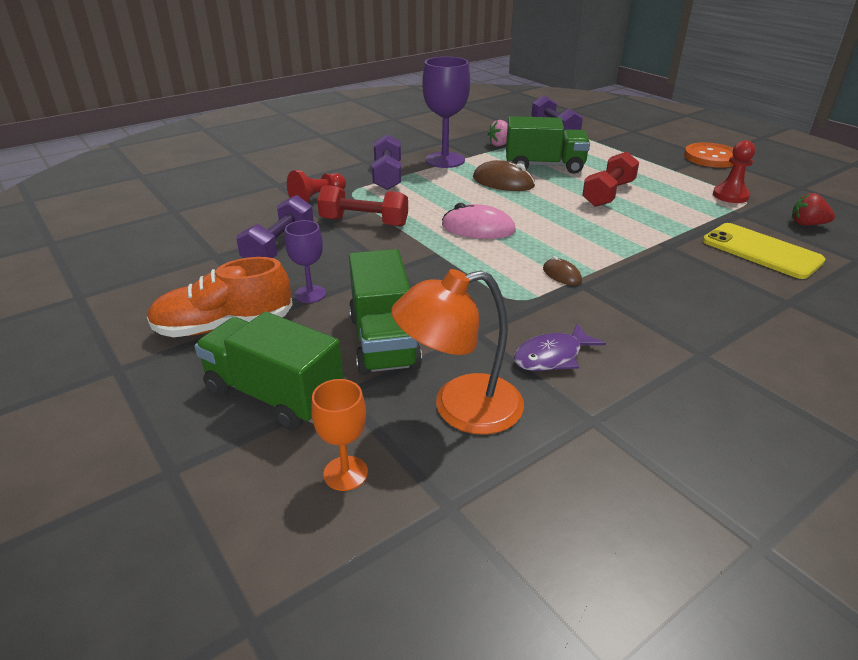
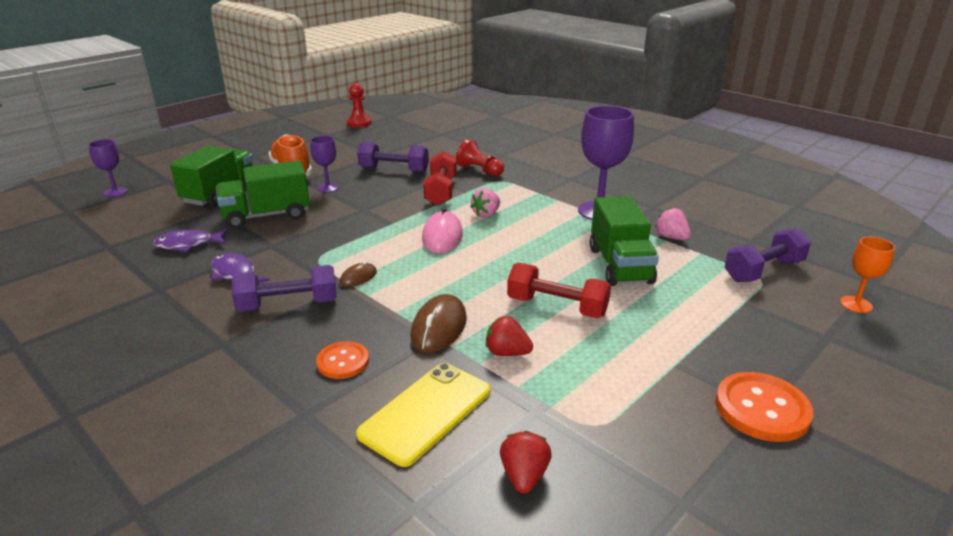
camera: 80 degrees right, 5 degrees down
(178, 554) = (116, 192): none -> purple goblet
(345, 473) = (147, 219): orange goblet -> orange goblet (856, 304)
(387, 176) = (541, 190): purple dumbbell -> purple dumbbell (288, 304)
(434, 204) = (486, 214): none -> pink strawberry
(460, 408) = (188, 244): orange lamp -> purple fish
(503, 182) = (557, 243): brown mouse -> brown mouse (439, 327)
(676, 217) = (507, 353): none -> red strawberry
(710, 284) = (343, 362): none -> orange button
(730, 196) = (601, 409): red pawn -> red pawn (359, 123)

